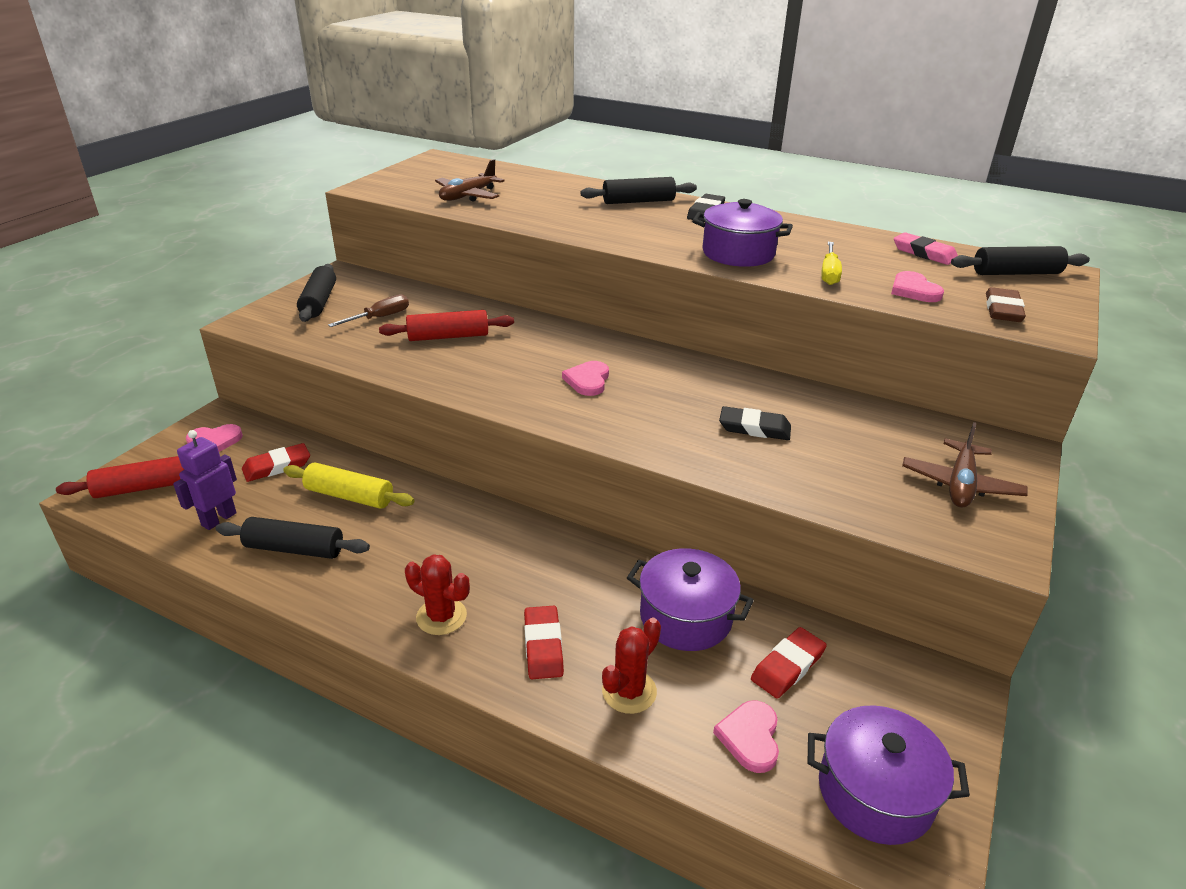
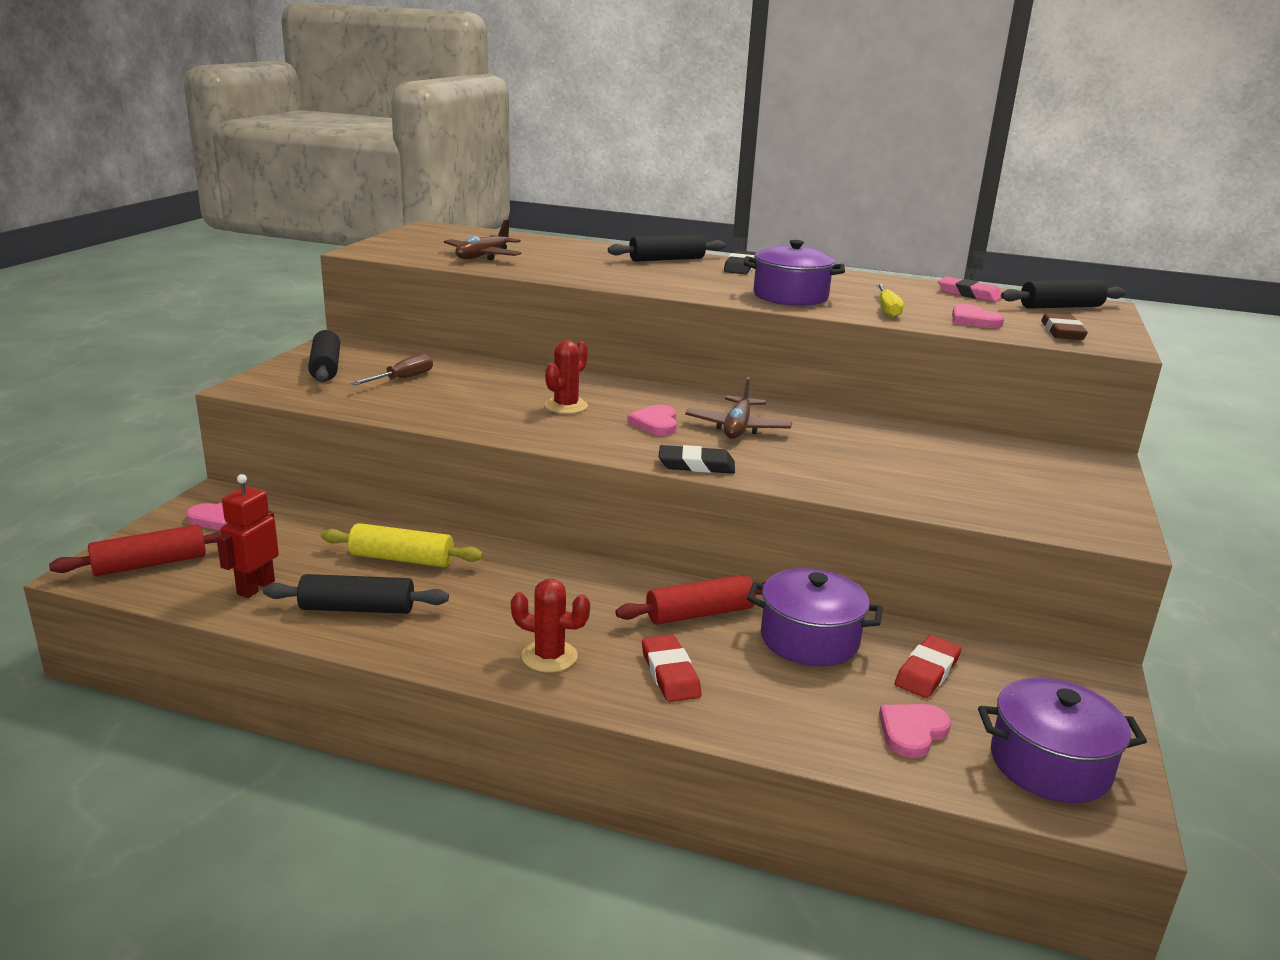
camera: 10 degrees left, 10 degrees down
(218, 519) = (255, 587): purple robot -> red robot
(277, 466) = (305, 537): red eraser -> none
(448, 336) = (487, 392): red rolling pin -> red rolling pin (699, 613)
(629, 691) = (775, 704): red cactus -> red cactus (566, 406)
(750, 737) = (912, 732): pink heart -> pink heart turned 45 degrees clockwise
(754, 428) = (843, 454): black eraser -> black eraser (696, 465)
(960, 484) = (1058, 488): brown plane -> brown plane (737, 428)

